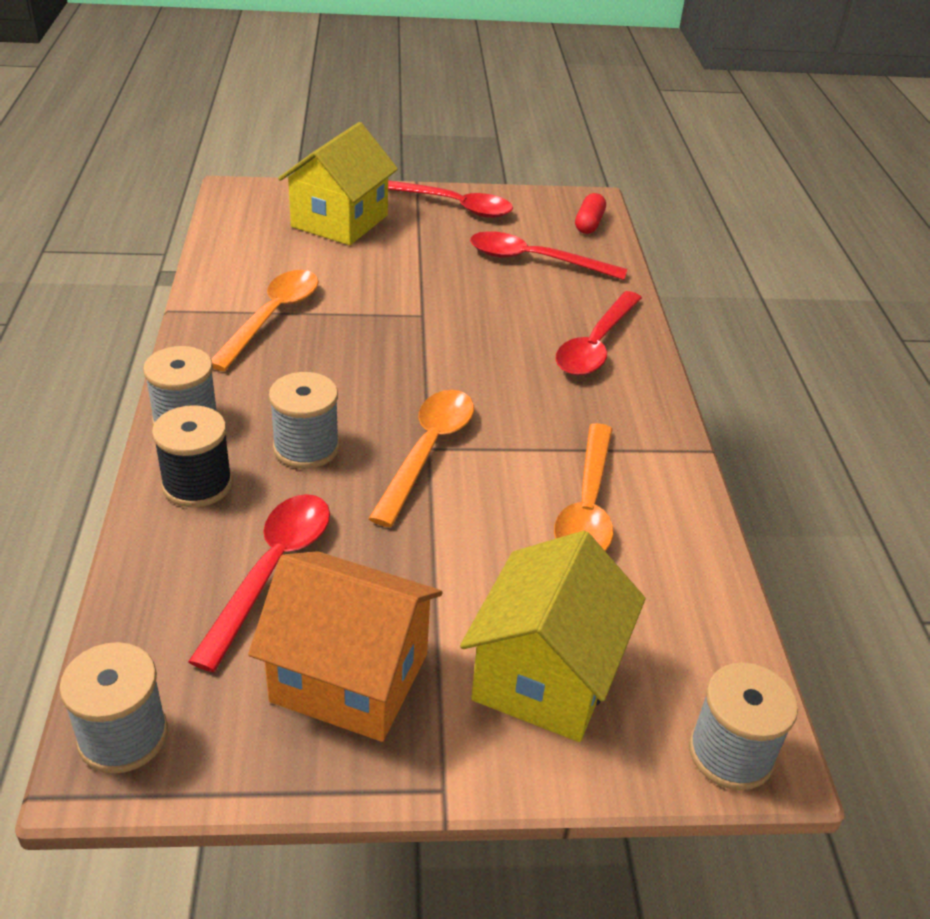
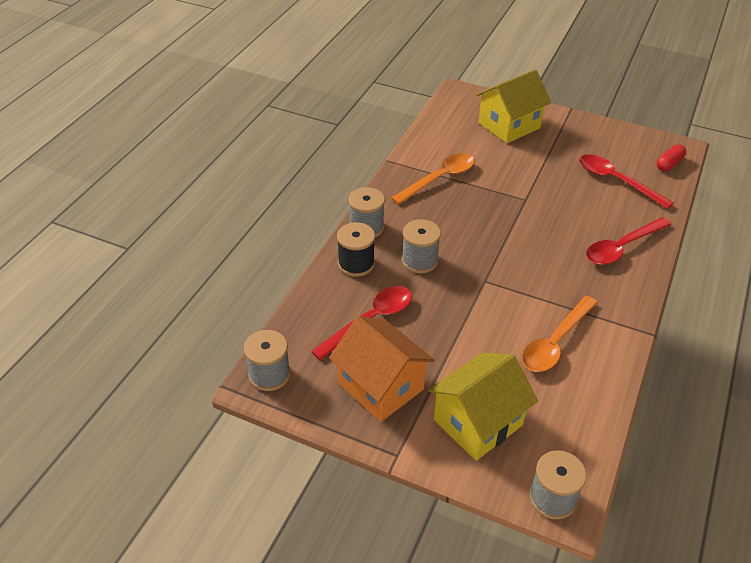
camera: 30 degrees right, 5 degrees up
(427, 451) = (483, 282): orange spoon -> none
(452, 206) = (584, 130): red spoon -> none

